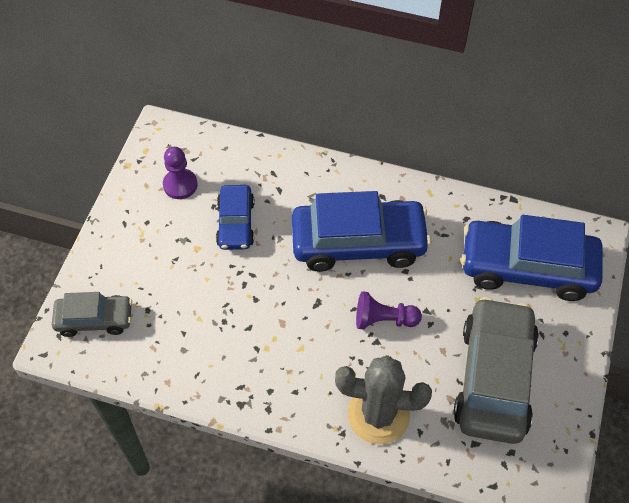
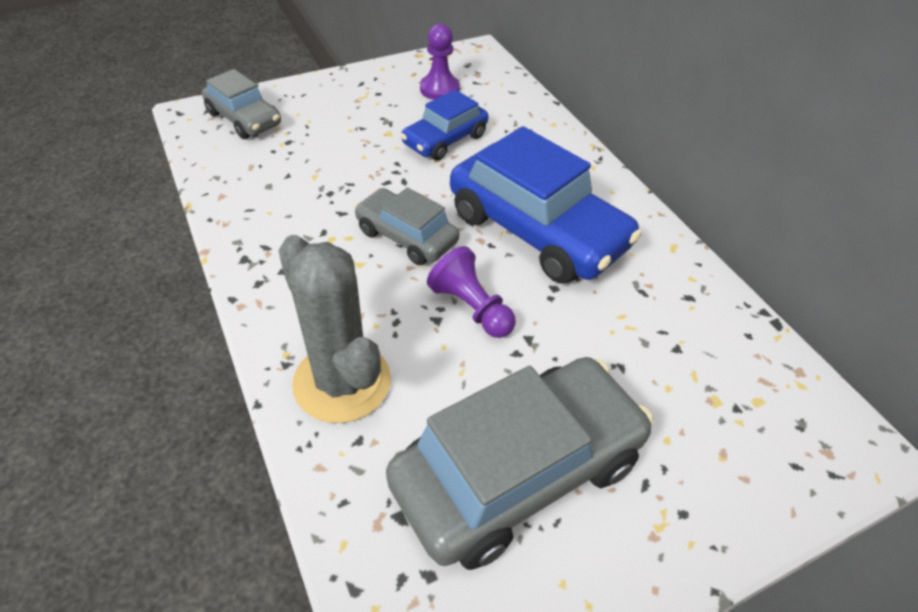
camera: 45 degrees right, 10 degrees down
(302, 309) = (406, 236): none -> grey car
(527, 267) = (713, 400): blue car -> none

